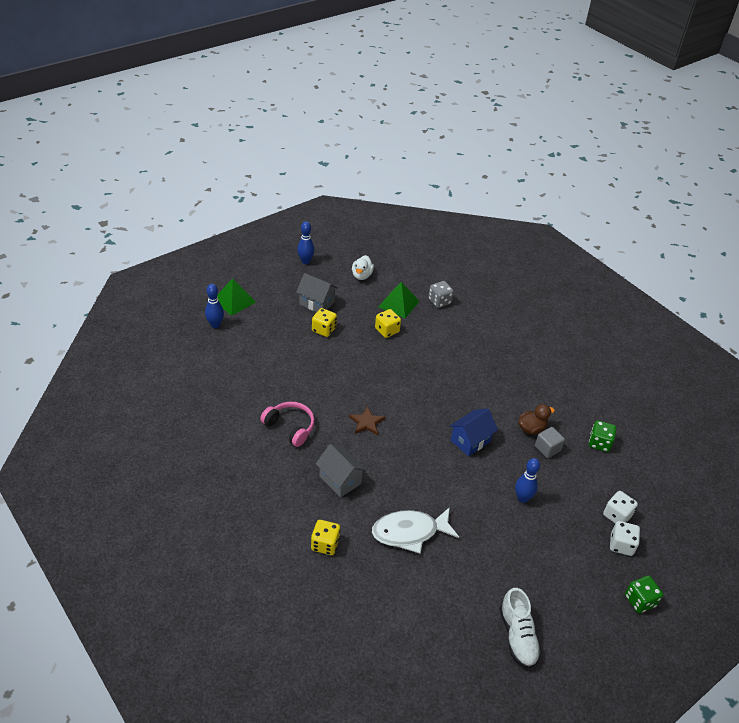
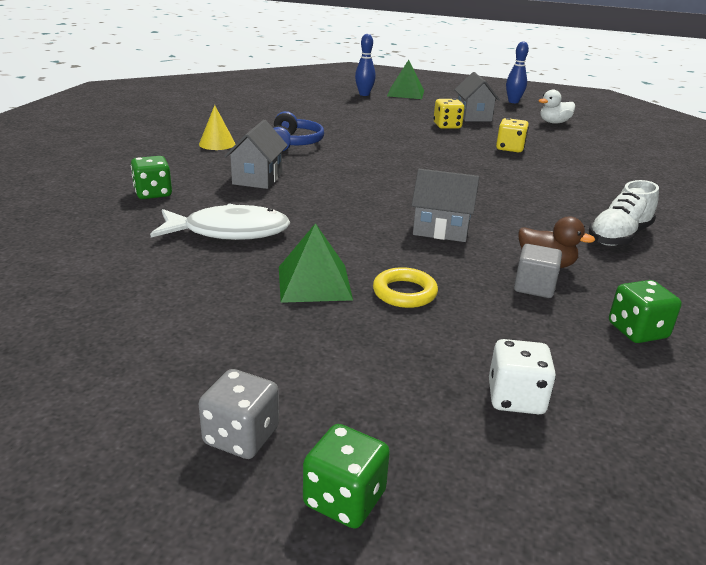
camera: 55 degrees right, 15 degrees down
(257, 469) = (217, 144): none -> yellow cone
(290, 427) = (294, 143): pink headphones -> blue headphones
(325, 544) = (153, 193): yellow dice -> green dice
(366, 422) = (361, 170): brown star -> none
(398, 304) = (559, 144): green pyramid -> green pyramid (314, 282)
(409, 532) = (229, 232): white fish -> white fish turned 135 degrees clockwise
(439, 301) = (614, 160): grey dice -> grey dice (241, 436)
(470, 441) = (441, 229): blue house -> grey house
(517, 636) = (118, 364): white shoe -> white shoe (619, 236)
(522, 498) = (404, 292): blue bowling pin -> yellow ring
(621, 545) = (454, 425): white dice -> none

